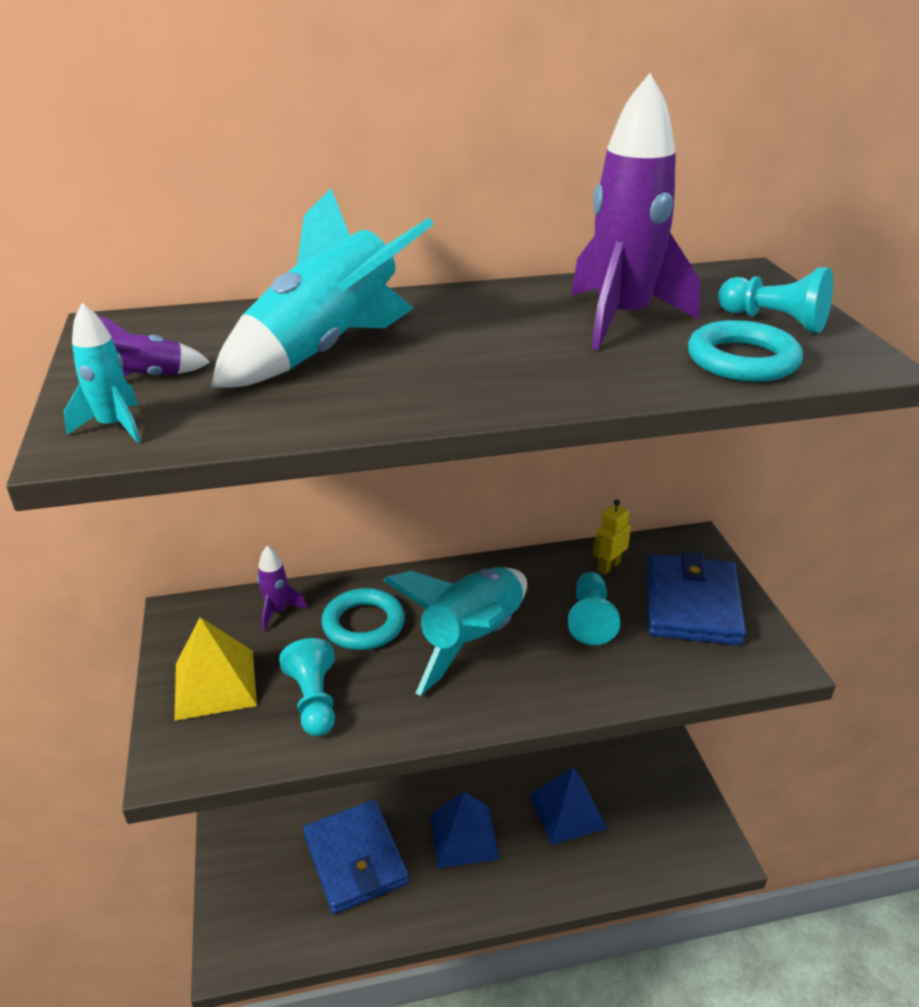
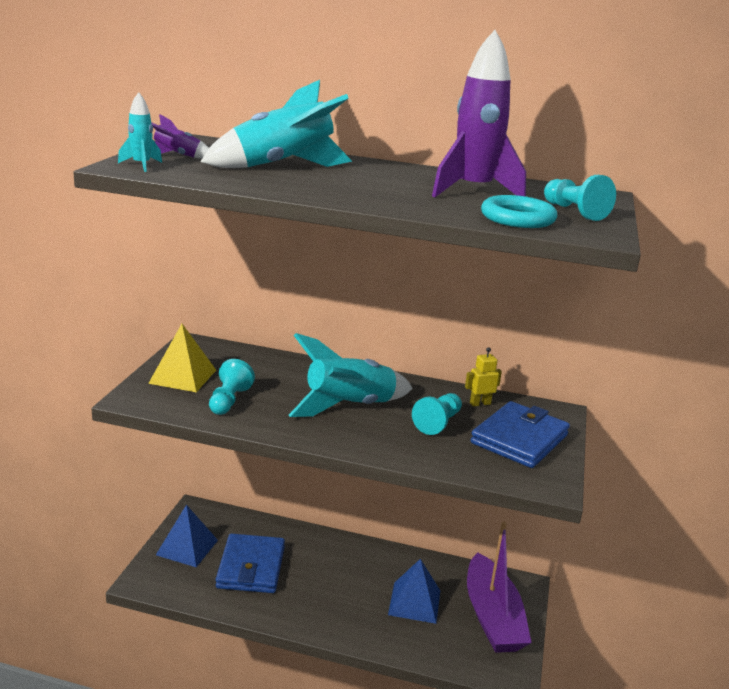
camera: 25 degrees right, 10 degrees down
(278, 612) = (246, 359): purple rocket -> none
(363, 624) = (290, 379): turquoise ring -> none
(464, 836) = (330, 585): blue pyramid -> blue pyramid (187, 547)
(655, 788) = (492, 617): none -> purple boat

